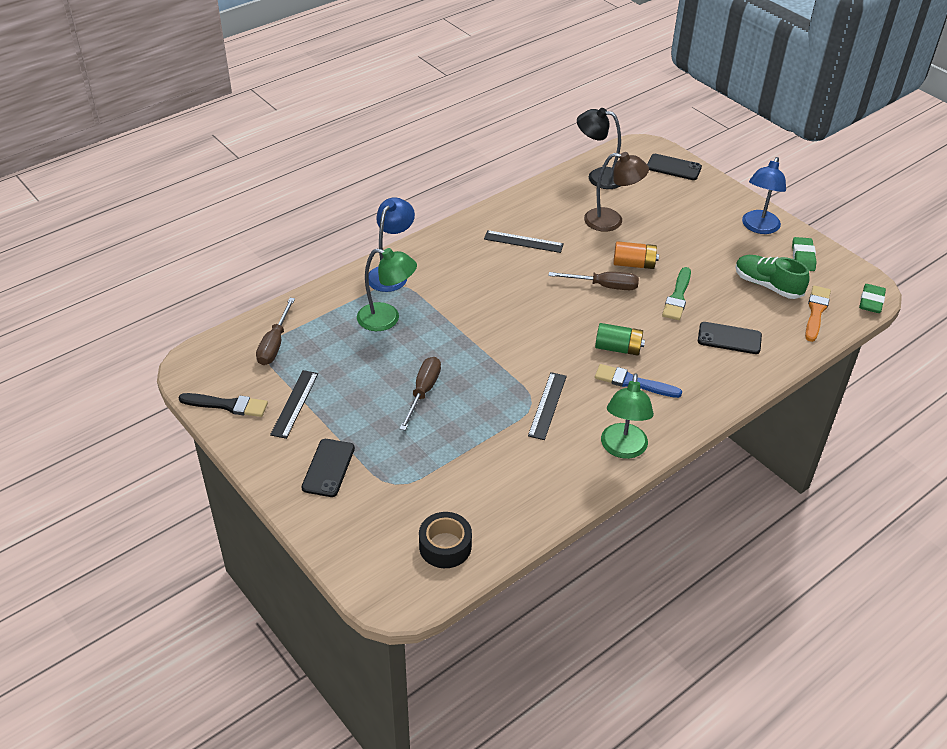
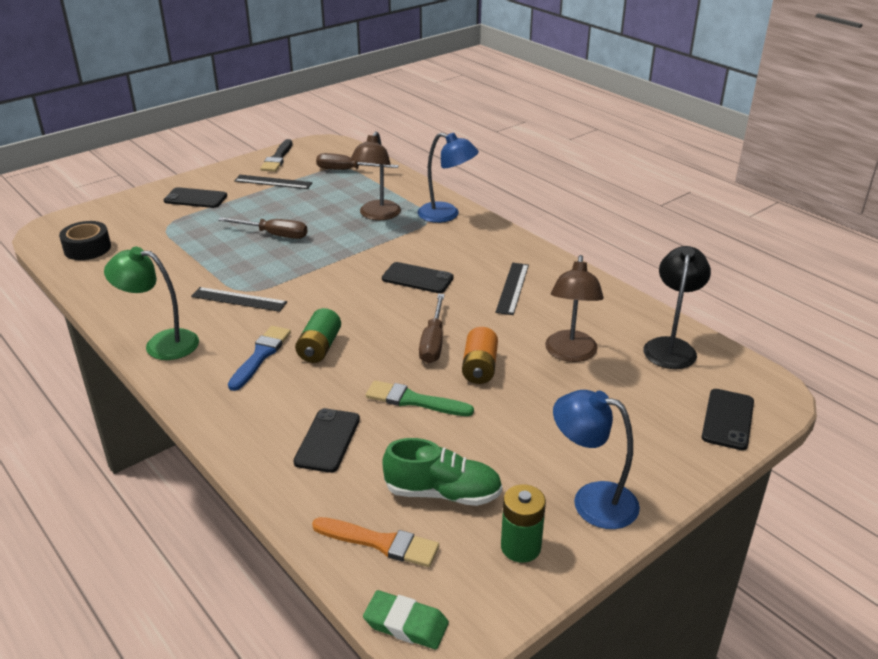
camera: 90 degrees right, 10 degrees down
(387, 319) = (377, 215): green lamp -> brown lamp
(509, 293) = (417, 278): none -> black phone
(767, 285) = (443, 493): green shoe -> green shoe turned 60 degrees clockwise
(803, 257) = (520, 547): green eraser -> green battery

